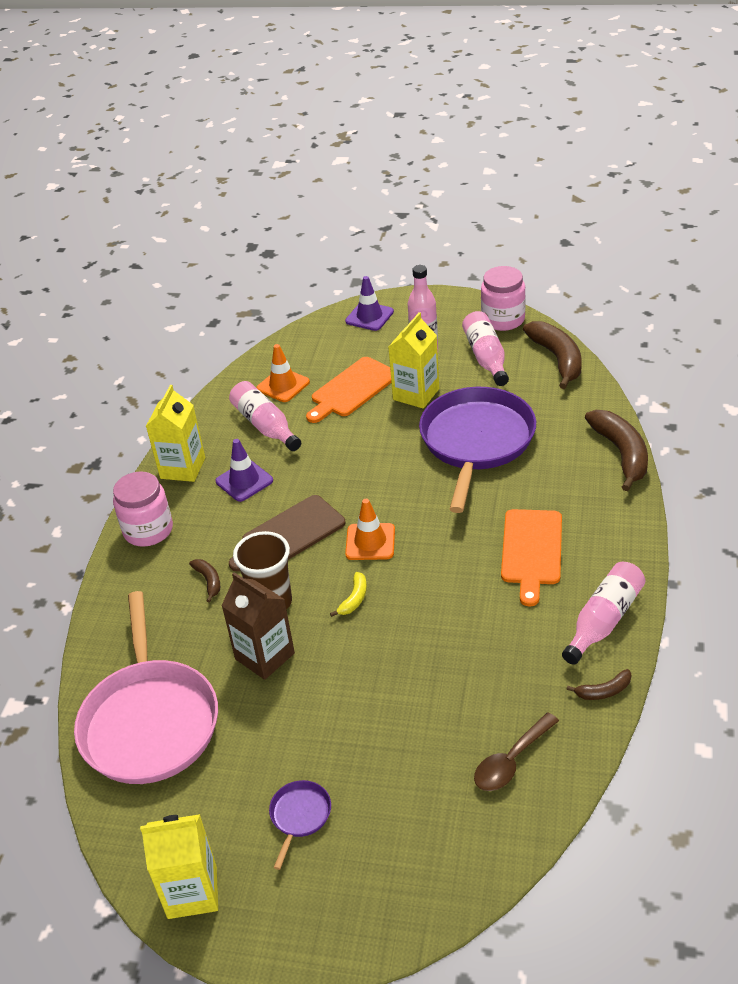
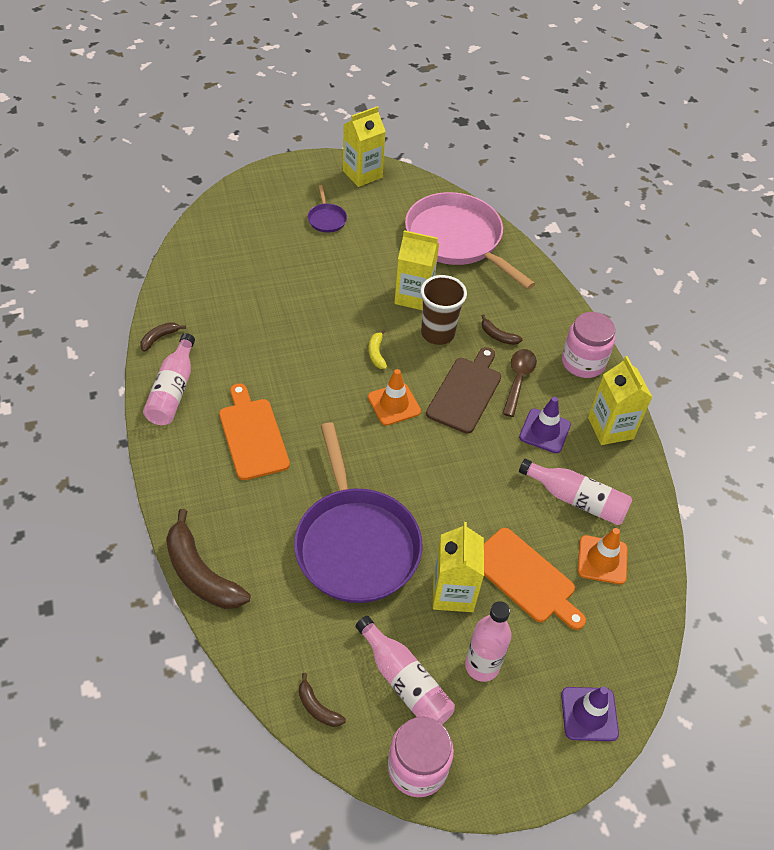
camera: 145 degrees right, 10 degrees up
(265, 656) = (413, 296): brown carton -> yellow carton
(352, 389) = (526, 578): orange cutting board -> orange cutting board turned 120 degrees clockwise
(511, 761) = (209, 279): brown spoon -> brown spoon (518, 379)
(557, 359) = (317, 707): brown banana -> brown banana, size x0.48

